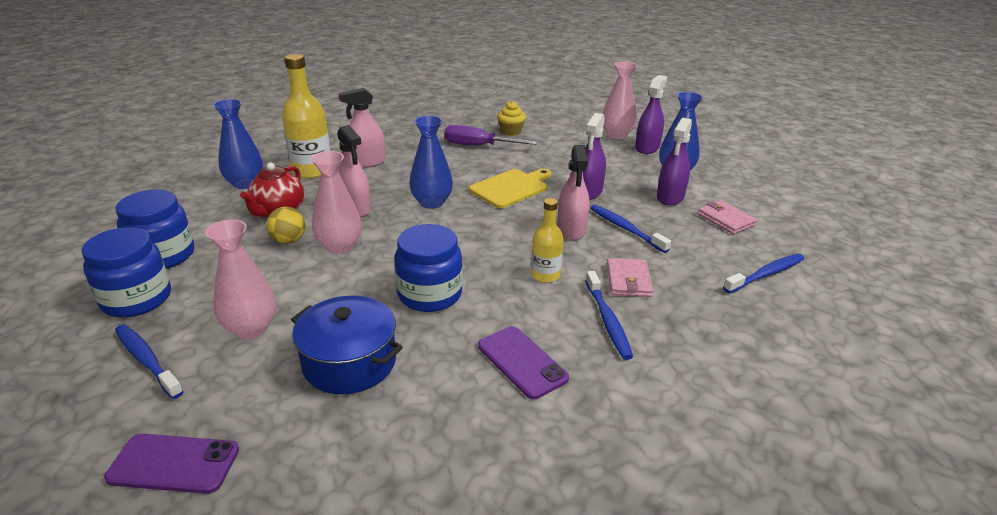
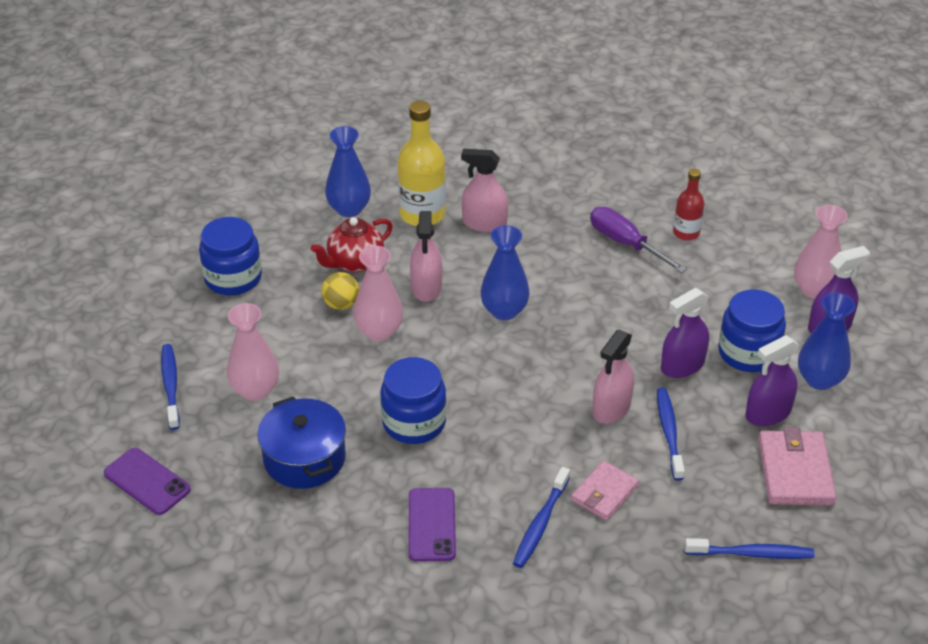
camera: 35 degrees right, 10 degrees up
(137, 299) = (191, 320): blue jar -> blue jar (748, 353)
(511, 131) = (686, 233): yellow cupcake -> red bottle
(511, 188) = (603, 324): yellow cutting board -> none
(545, 275) = (532, 450): yellow bottle -> none
(726, 220) = (795, 471): pink wallet -> pink wallet, size x1.51

